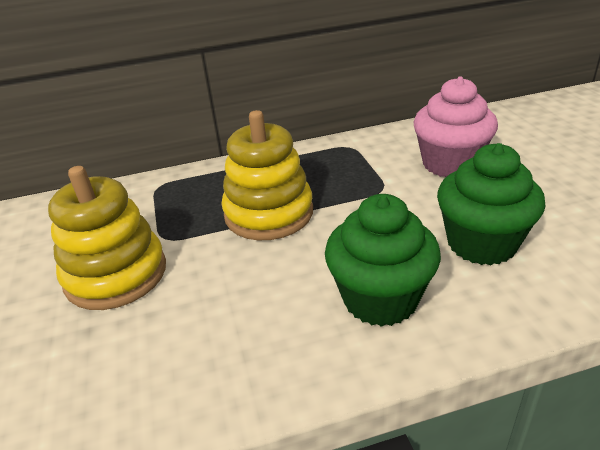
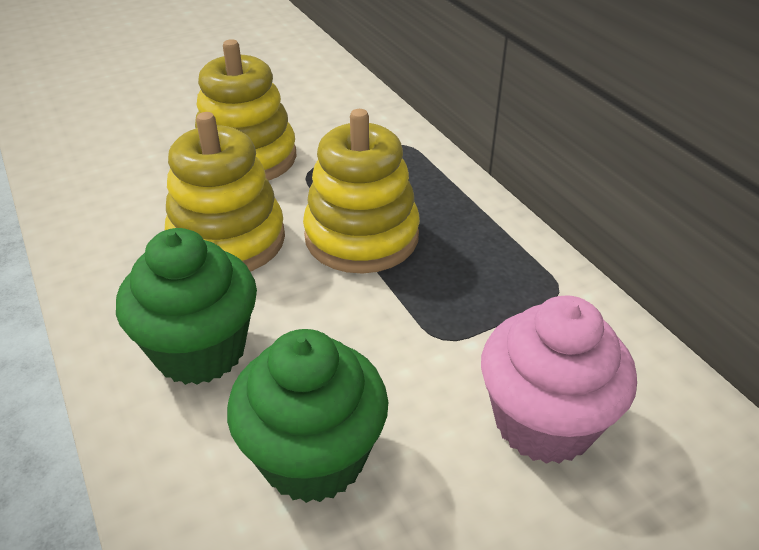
camera: 75 degrees right, 5 degrees up
(242, 286) = (227, 240): none -> yellow stacking toy

